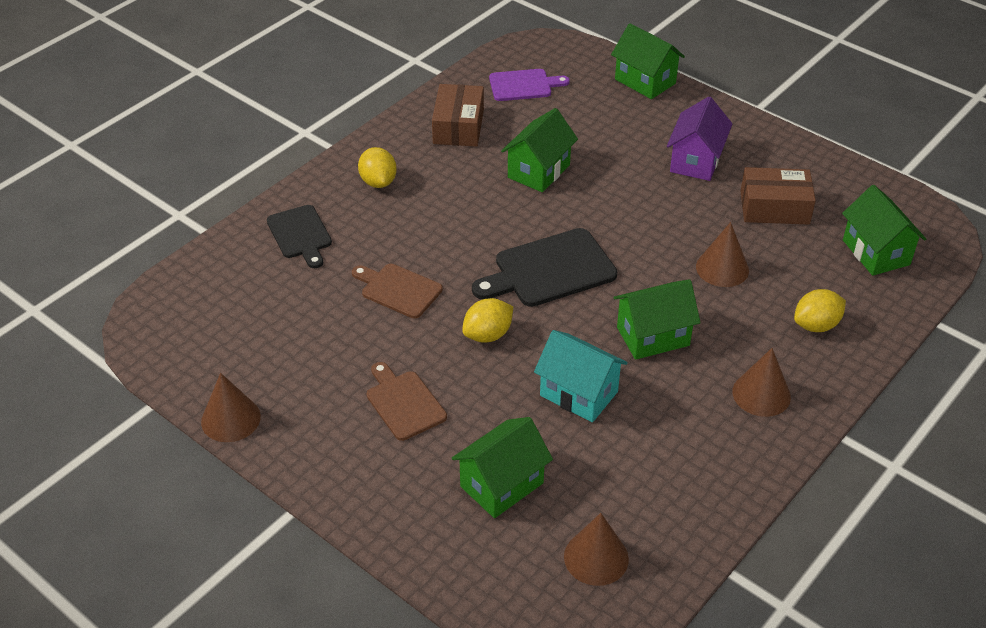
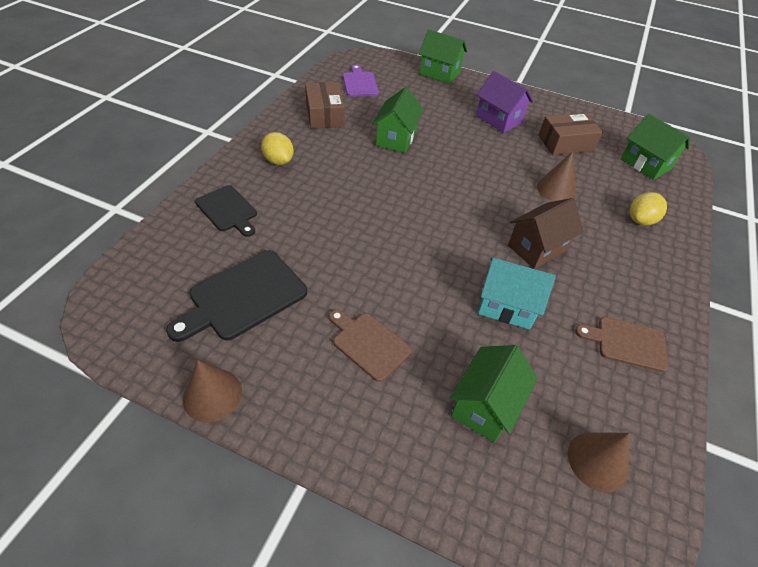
camera: 20 degrees left, 5 degrees up
(398, 290) = (326, 243): brown cutting board -> brown cutting board (627, 343)
(488, 335) = (413, 269): yellow lemon -> none
(523, 85) = (360, 83): purple cutting board -> purple cutting board turned 75 degrees counterclockwise
(549, 270) = (437, 209): black cutting board -> black cutting board (243, 297)
(653, 336) = (537, 248): green house -> brown house
(696, 161) = (499, 119): purple house -> purple house turned 45 degrees counterclockwise
(761, 394) = (636, 279): brown cone -> none

